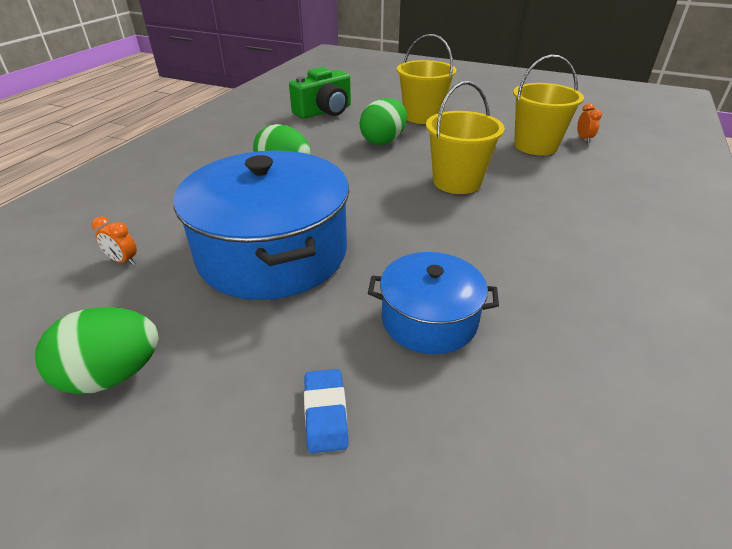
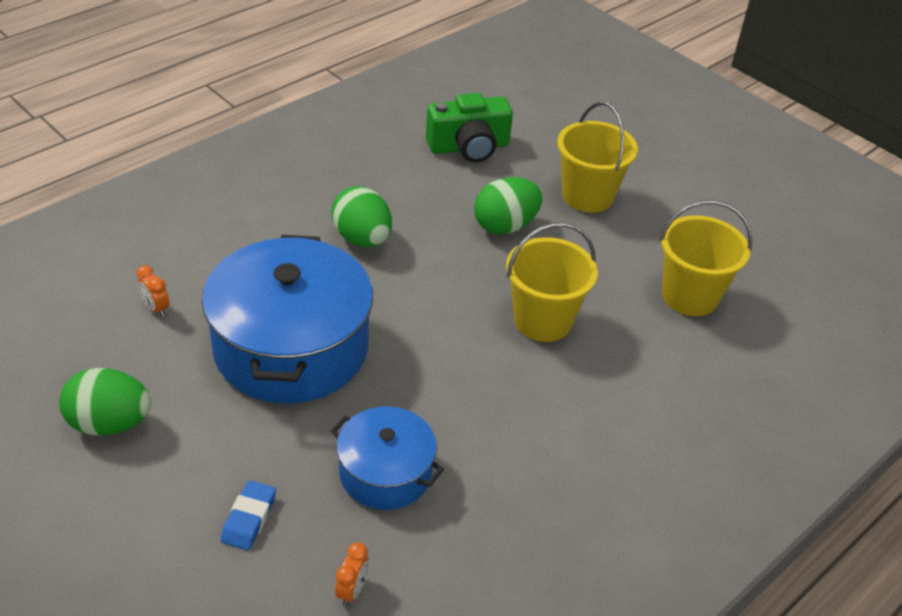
camera: 20 degrees right, 5 degrees up
(583, 139) = (766, 305): orange clock -> orange clock (352, 591)

